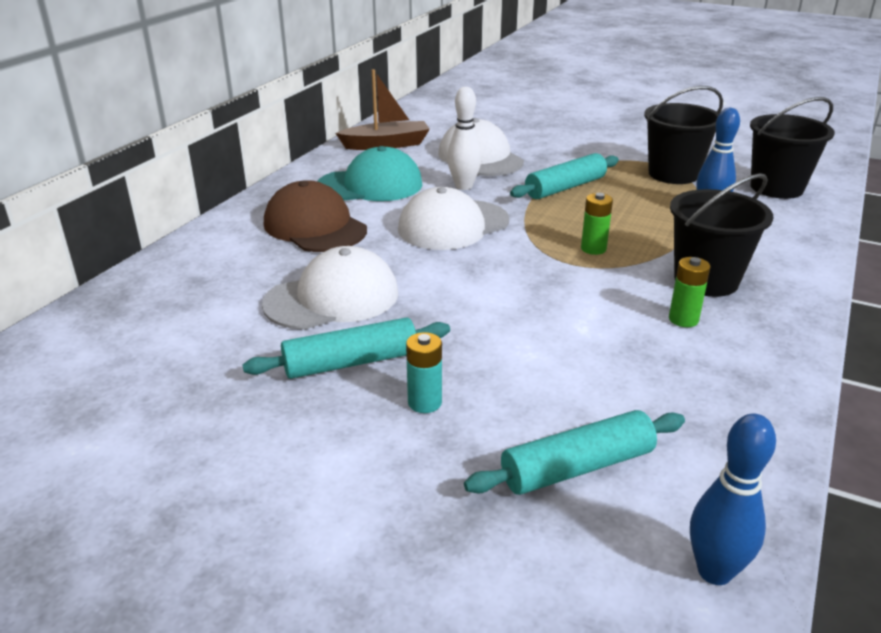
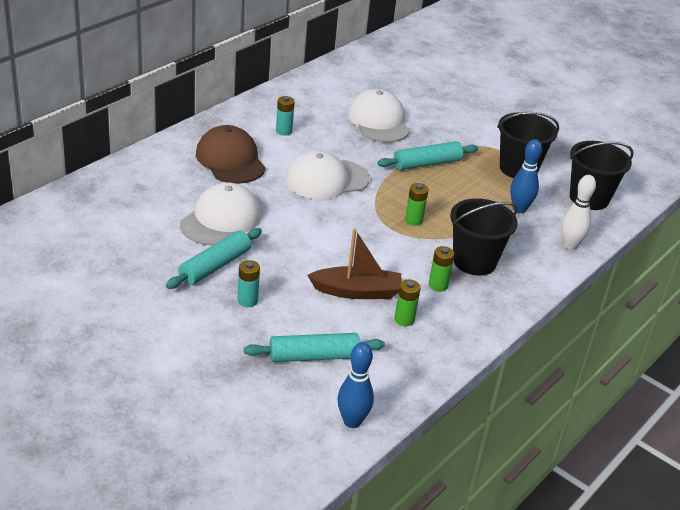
camera: 10 degrees right, 5 degrees up
(332, 298) = (221, 219): white cap -> white cap turned 45 degrees counterclockwise
(351, 363) = (215, 266): turquoise rolling pin -> turquoise rolling pin turned 45 degrees counterclockwise
(370, 185) = (284, 131): turquoise cap -> turquoise battery
(386, 144) = (313, 93): brown boat -> brown boat (357, 291)
(464, 186) = (352, 146): white bowling pin -> white bowling pin (570, 245)
(673, 376) = (404, 319): none -> green battery

